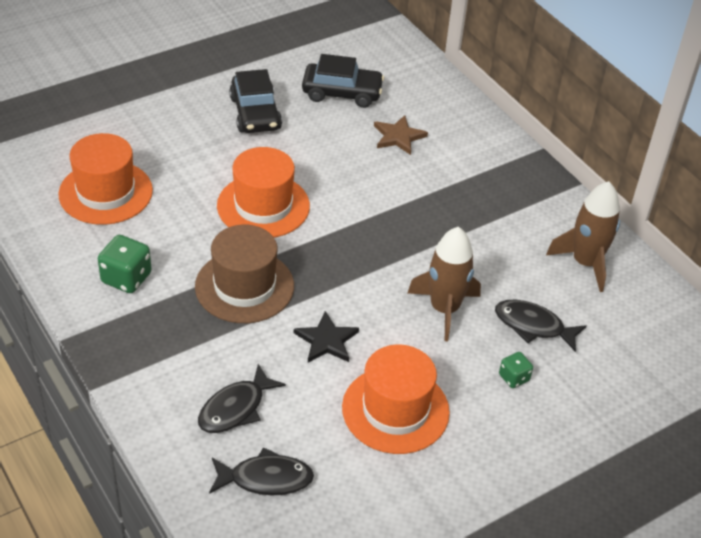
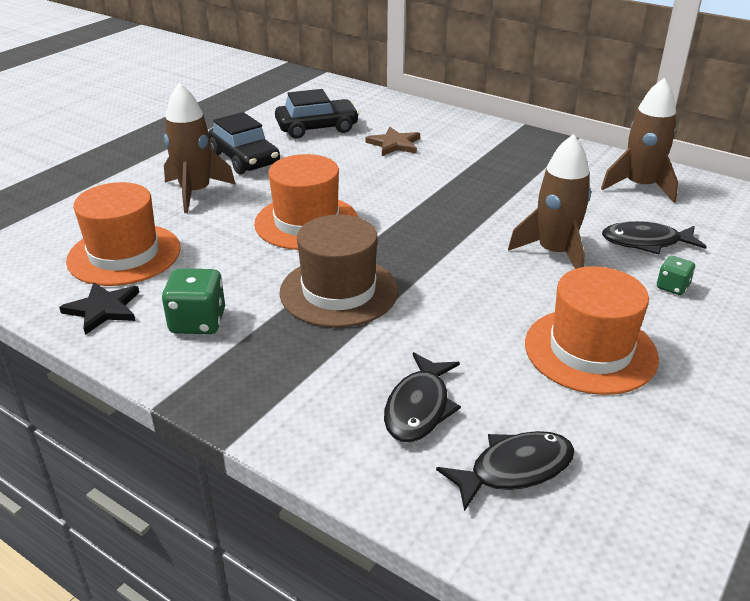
camera: 20 degrees left, 10 degrees down
(193, 141) = (195, 192): none -> brown rocket
(326, 340) = (464, 312): black star -> black star (103, 309)

